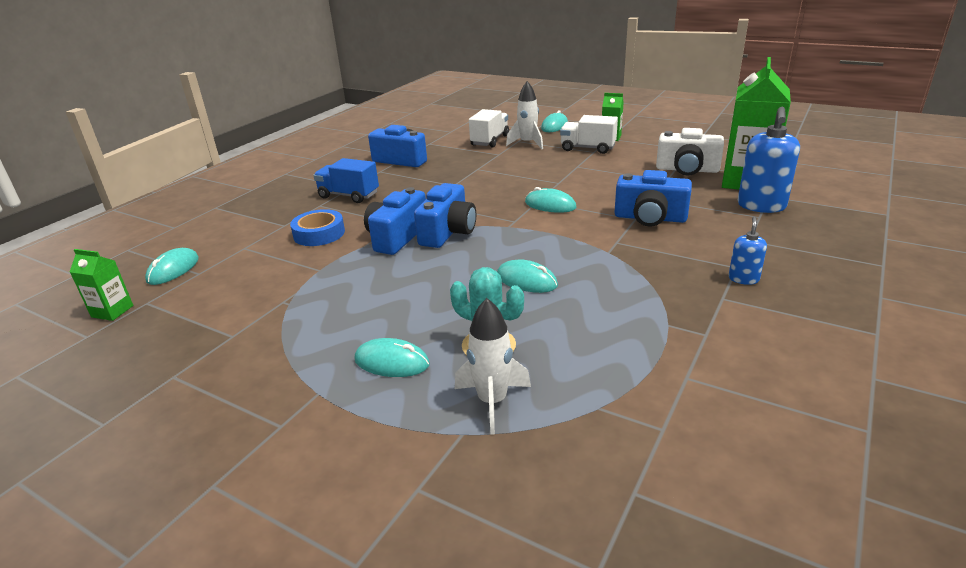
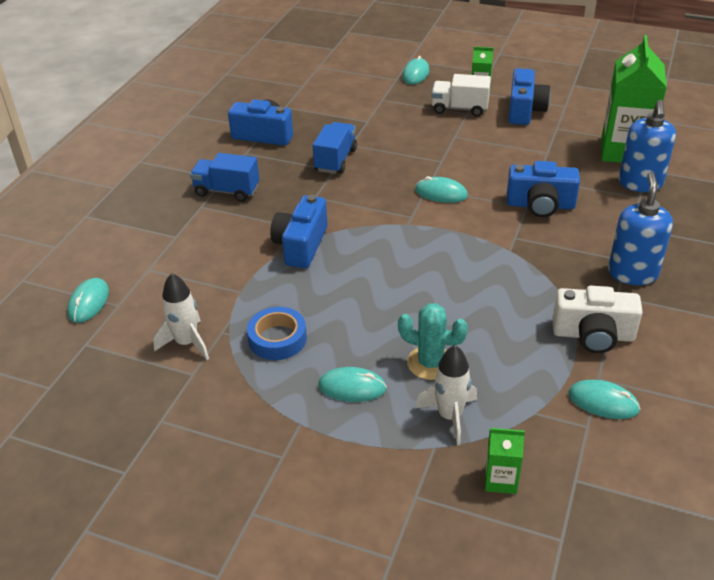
camera: 10 degrees left, 10 degrees up
(112, 311) = (56, 357): green carton -> green carton (500, 479)
(319, 234) = (219, 246): blue tape -> blue tape (277, 339)
(448, 232) = (350, 235): blue camera -> blue camera (525, 110)
(458, 178) = (335, 160): none -> blue truck
(490, 140) = (351, 100): white truck -> none
(526, 280) = (443, 289): turquoise mouse -> turquoise mouse (603, 402)
(527, 143) = (394, 103): white rocket -> white rocket (187, 343)
(687, 170) = (565, 137): white camera -> white camera (593, 335)
(743, 279) = (632, 273): blue soap dispenser -> blue soap dispenser, size x1.91

